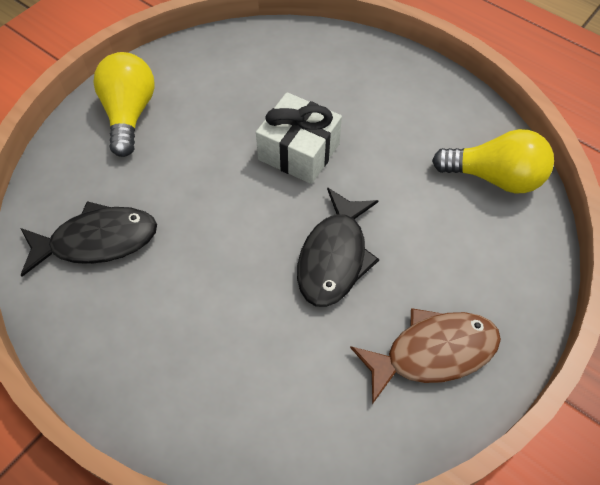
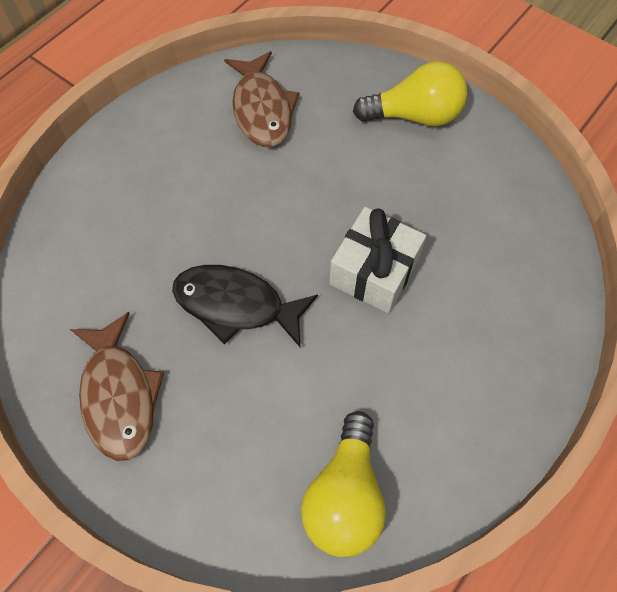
camera: 90 degrees right, 5 degrees up
(97, 241) = (262, 109): black fish -> brown fish

